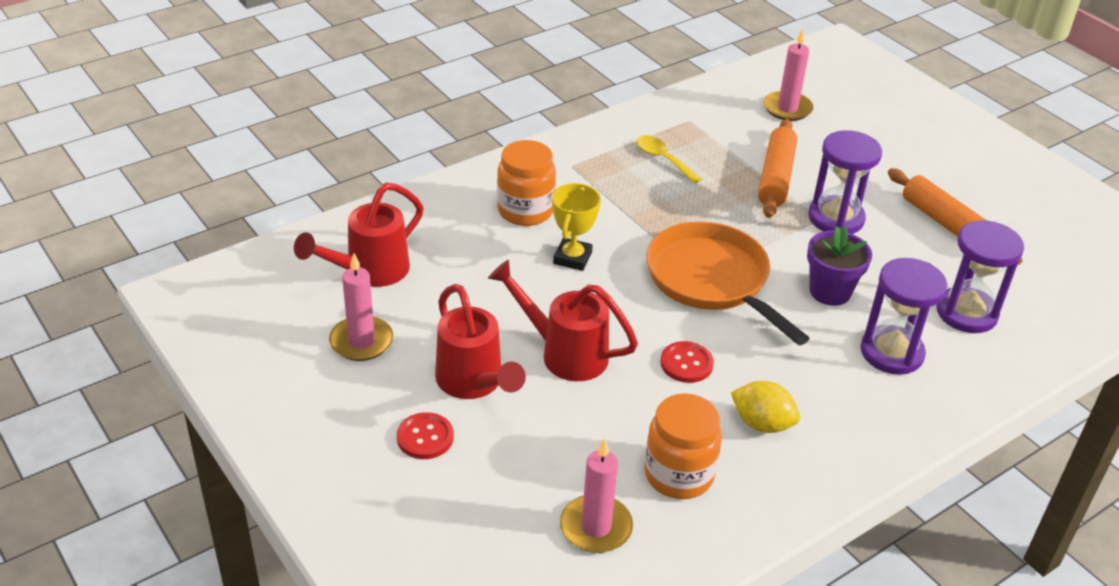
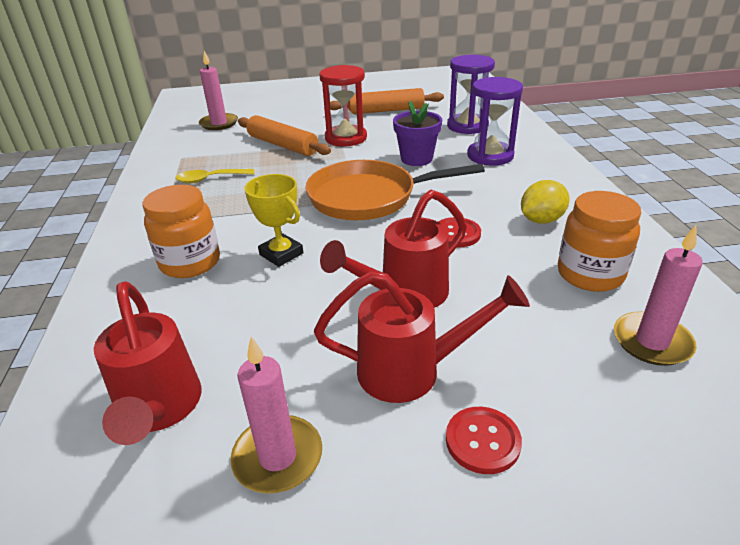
camera: 60 degrees left, 5 degrees down
(836, 218) = (346, 138): purple hourglass -> red hourglass

